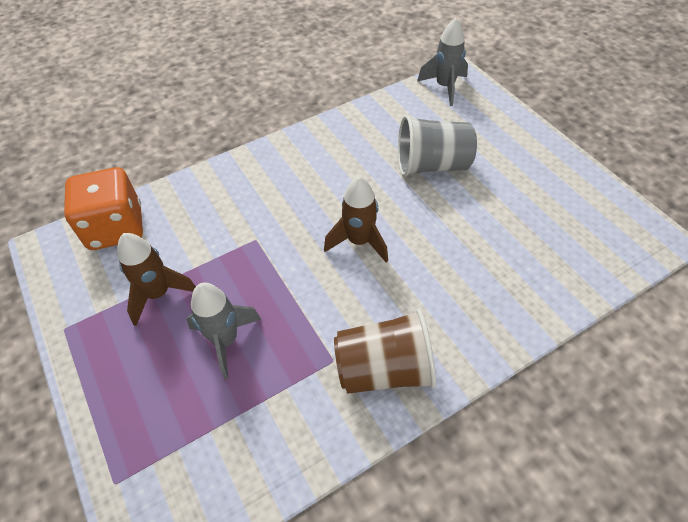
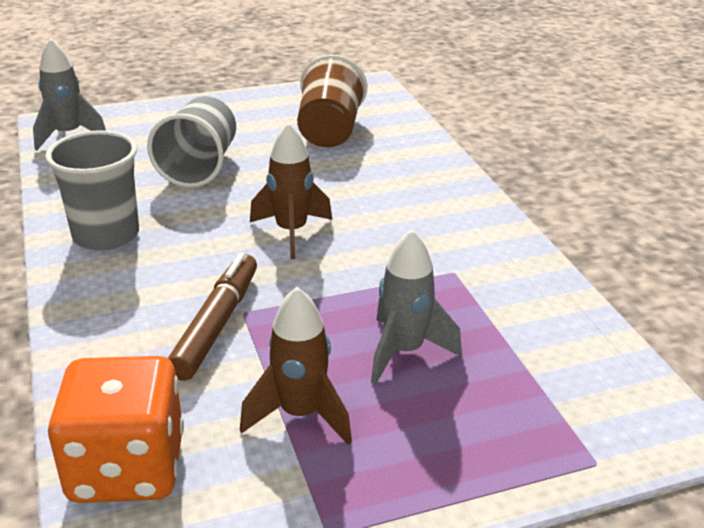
camera: 80 degrees left, 20 degrees down
(240, 230) = (216, 324): none -> brown marker
(325, 148) = (106, 235): none -> grey cup
(384, 369) = (472, 242): brown cup -> brown cup (330, 131)

